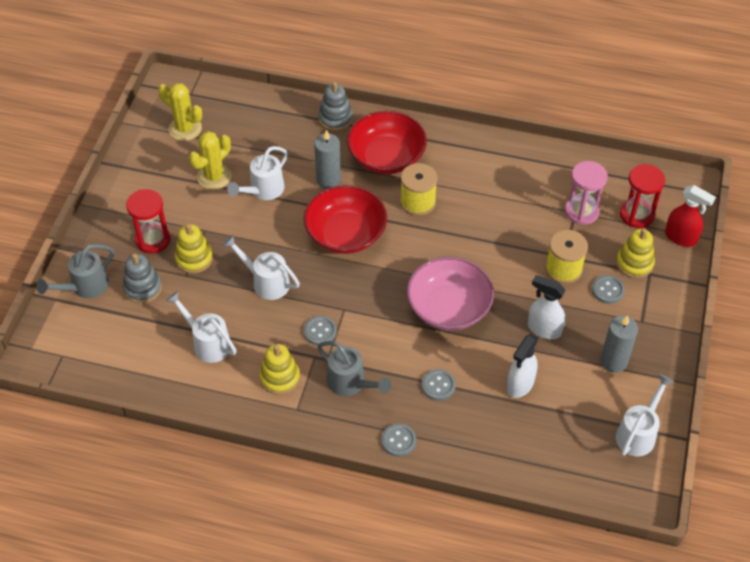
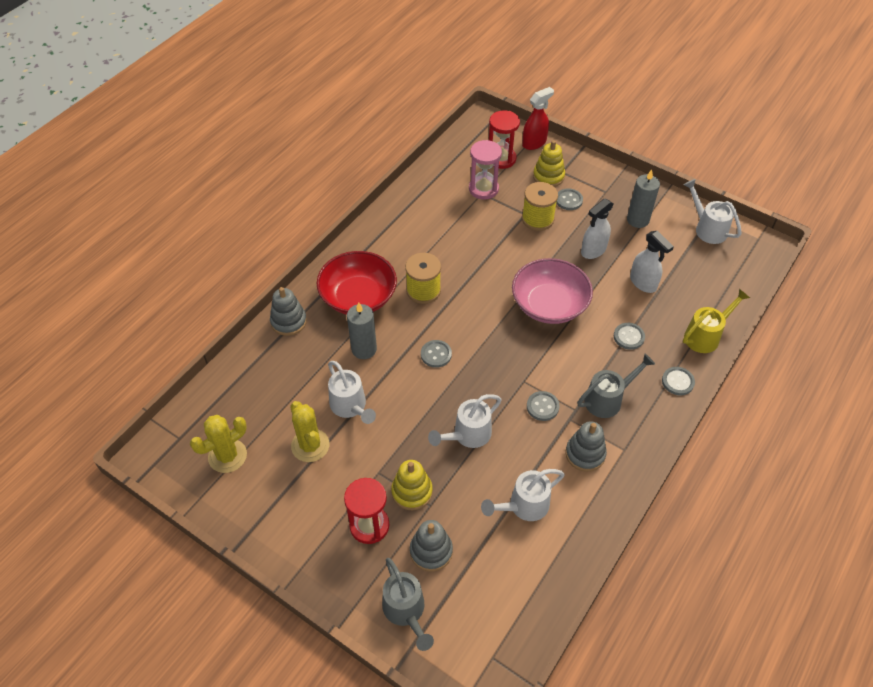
camera: 70 degrees left, 0 degrees up
(280, 378) = (585, 454): yellow stacking toy -> grey stacking toy
(345, 234) = (436, 354): red bowl -> grey button
(472, 457) = (705, 336): none -> yellow watering can

